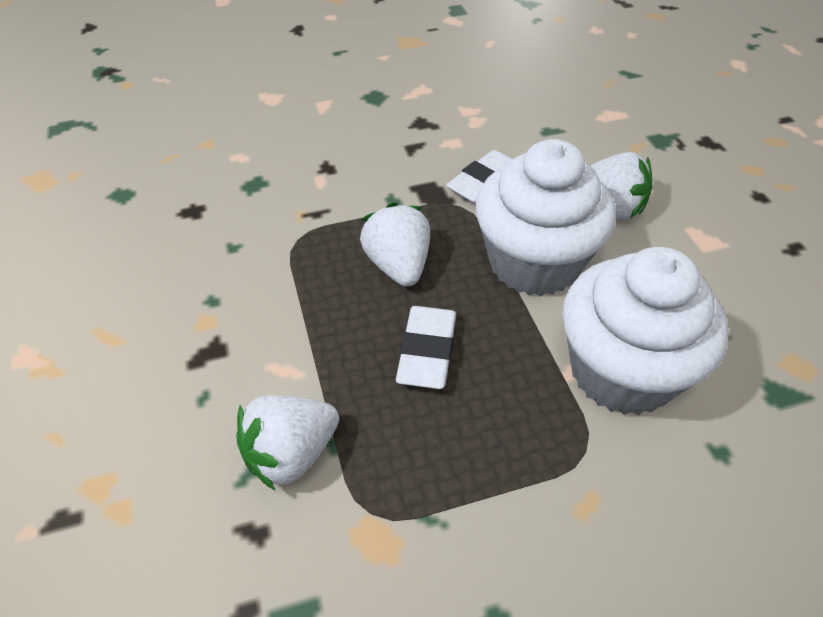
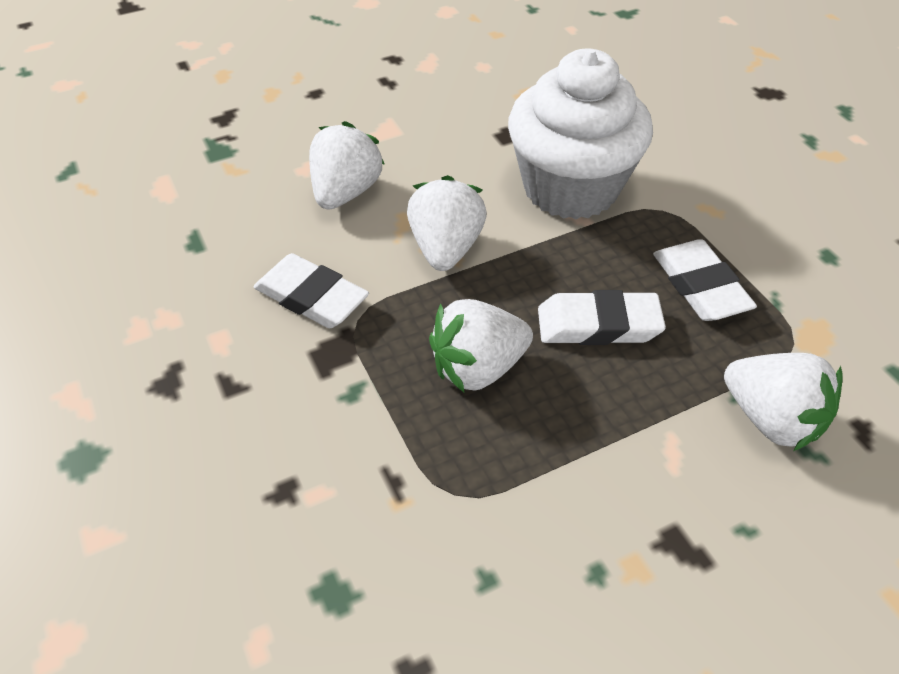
camera: 100 degrees left, 0 degrees up
(463, 450) = (700, 286): none -> white eraser
(534, 262) = (445, 248): white cupcake -> white strawberry

